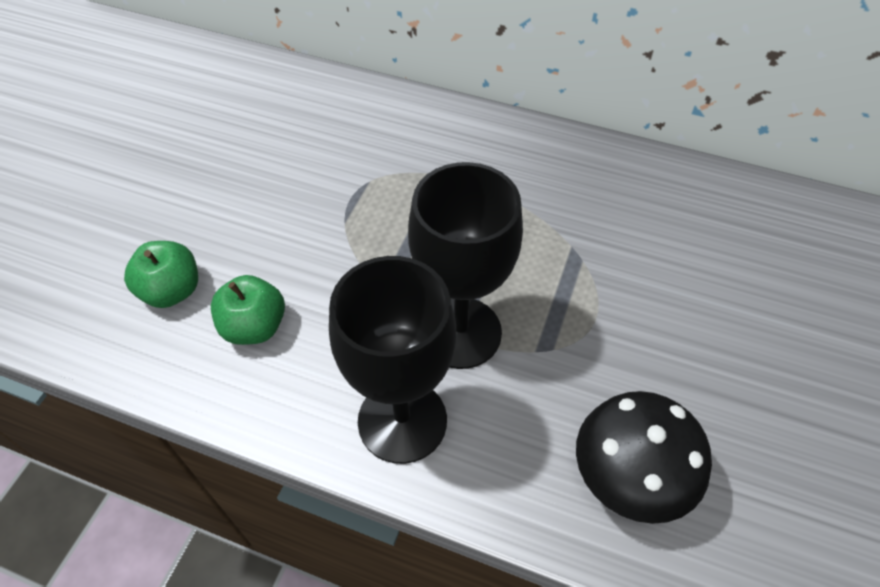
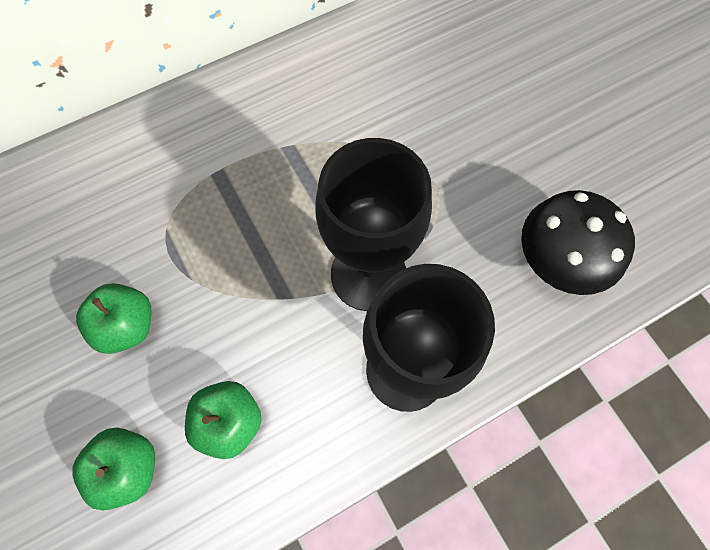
camera: 50 degrees left, 15 degrees up
(275, 214) = (127, 325): none -> green apple

